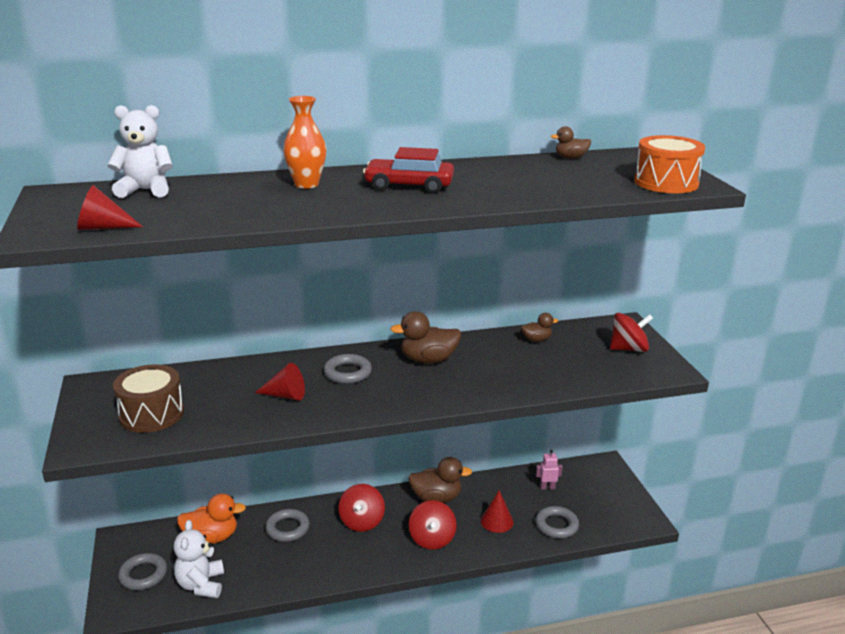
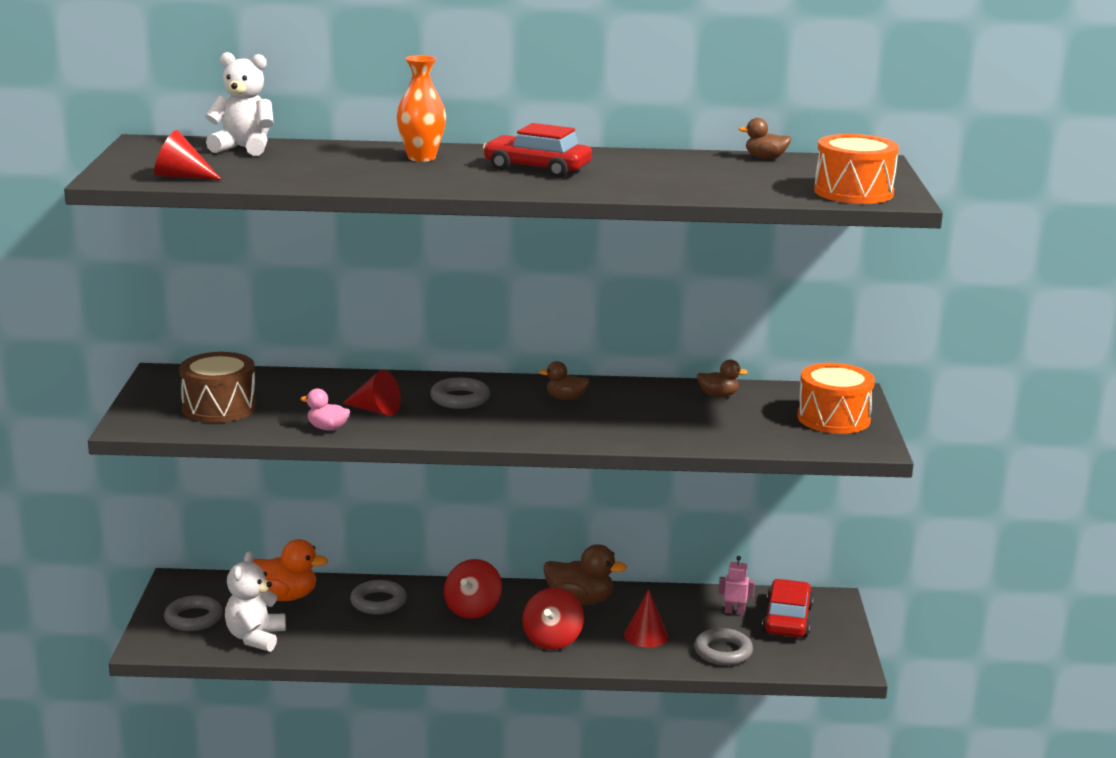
camera: 15 degrees right, 5 degrees down
(254, 421) = (327, 428): none -> pink duck
(428, 360) = (566, 398): brown duck -> brown duck, size x0.57
(585, 487) = (787, 619): none -> red car
(628, 349) = (833, 418): red spinning top -> orange drum

